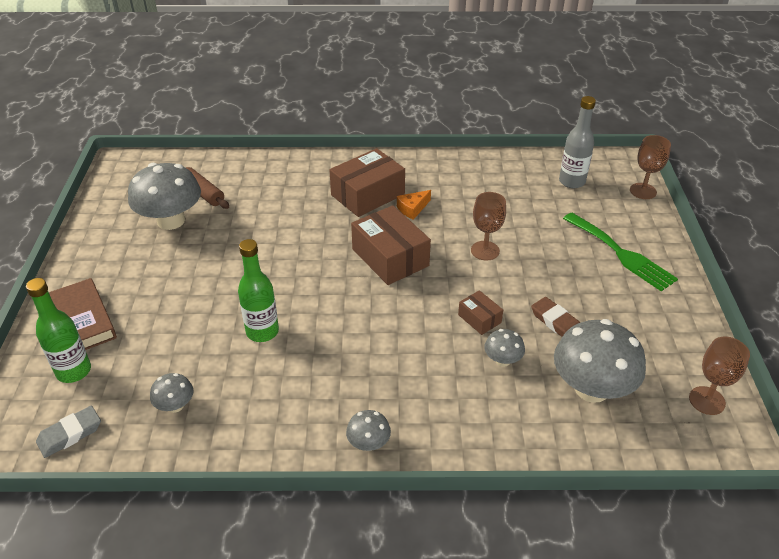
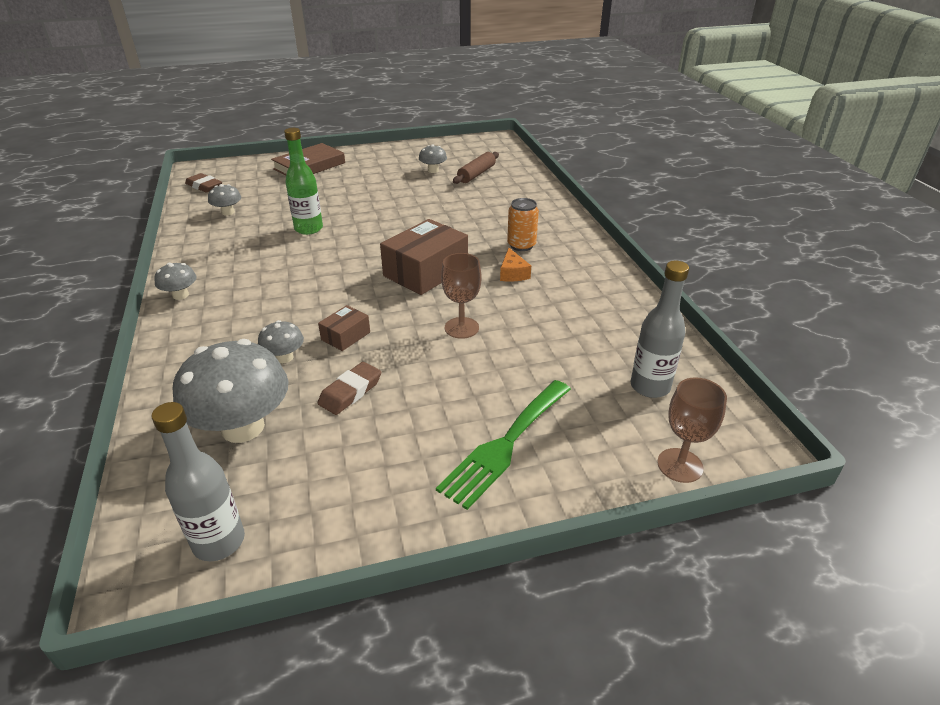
camera: 75 degrees right, 5 degrees down
(70, 434) = (204, 186): grey eraser -> brown eraser
(74, 371) = (261, 175): green bottle -> none
(171, 221) = (433, 170): grey mushroom -> grey mushroom, size x0.47
(368, 195) = (521, 245): brown box -> orange can
(412, 209) = (513, 273): orange cheese -> orange cheese turned 135 degrees counterclockwise
(707, 400) = (219, 541): brown goblet -> grey bottle

